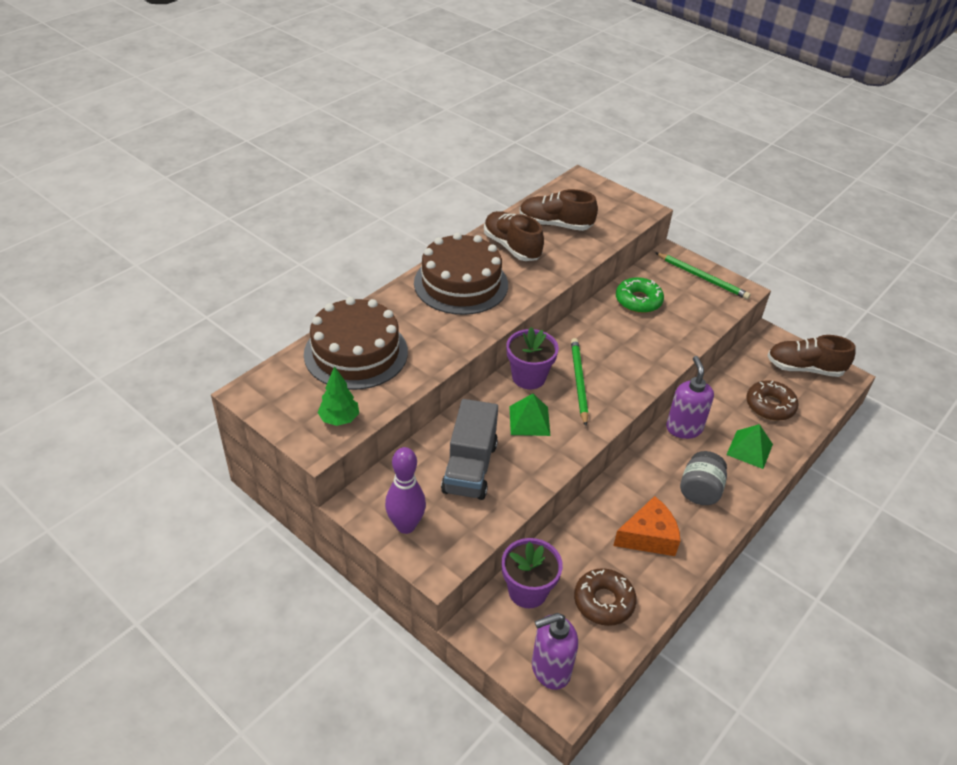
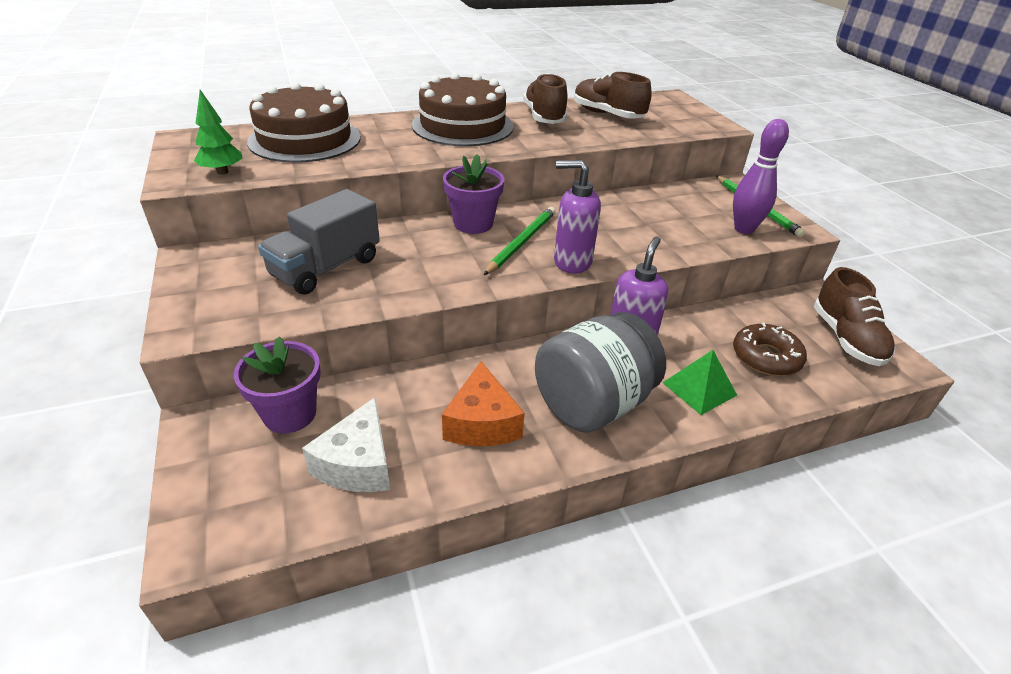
camera: 30 degrees right, 5 degrees down
(406, 525) = (206, 287): purple bowling pin -> purple bowling pin (744, 229)
(529, 420) = (432, 254): green pyramid -> none
(550, 669) = (217, 503): purple soap dispenser -> purple soap dispenser (572, 262)
(603, 601) = (358, 463): brown donut -> white cheese
(638, 301) = (660, 205): green donut -> none
(648, 537) = (482, 422): orange cheese -> orange cheese turned 75 degrees clockwise
(700, 491) = (593, 404): grey jar -> grey jar, size x1.69
(804, 368) = (846, 339): brown shoe -> brown shoe turned 135 degrees counterclockwise

